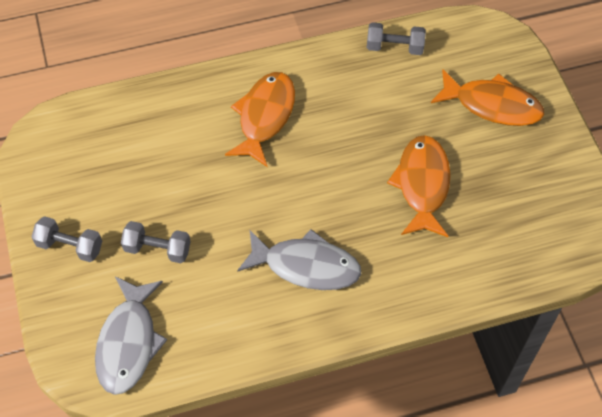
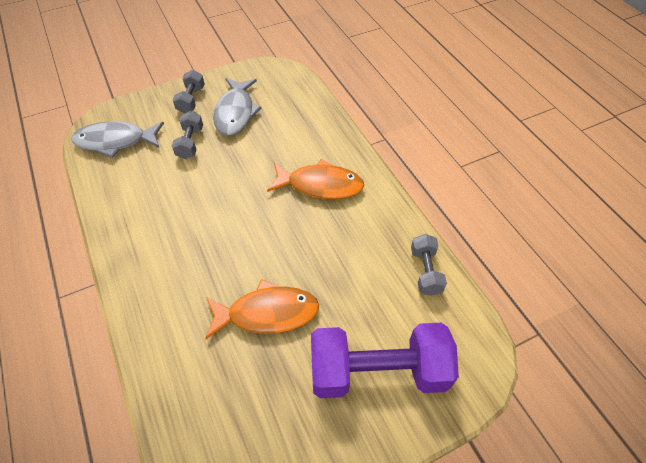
camera: 80 degrees right, 5 degrees down
(306, 266) = (177, 233): grey fish -> grey fish (235, 113)
(492, 105) = (378, 371): orange fish -> purple dumbbell

